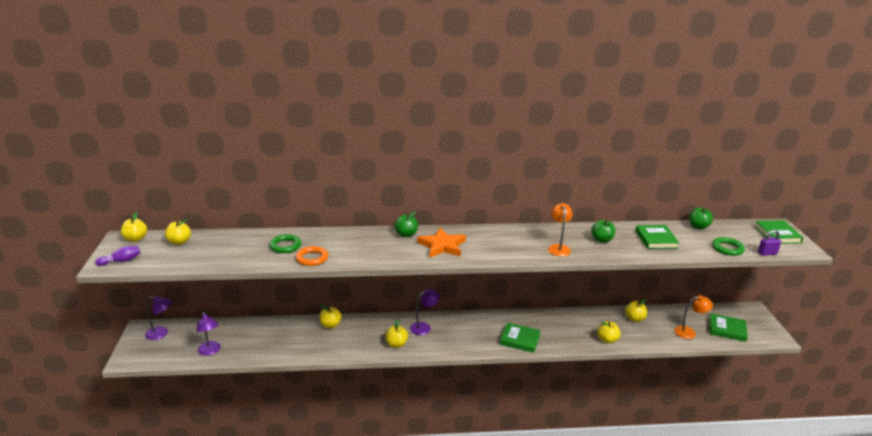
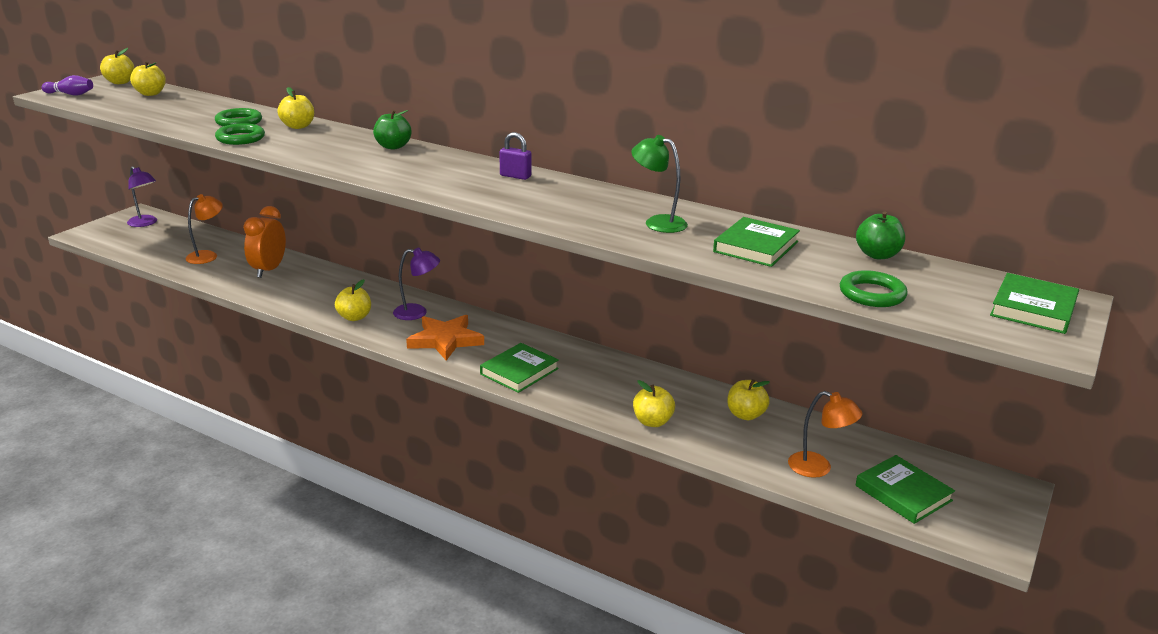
camera: 35 degrees right, 0 degrees up
(210, 351) = (161, 253): purple lamp -> none
(300, 334) = (268, 270): none -> orange clock
(312, 258) = (240, 138): orange ring -> green ring
(330, 325) = (315, 273): yellow apple -> yellow apple (298, 126)
(442, 246) = (412, 167): orange star -> orange star (445, 340)
(520, 339) = (519, 371): green book -> green book turned 75 degrees clockwise
(558, 248) = (568, 211): orange lamp -> orange lamp (207, 255)
(602, 240) = (657, 222): green apple -> green lamp
(767, 253) = (946, 323): purple padlock -> purple padlock (515, 176)

